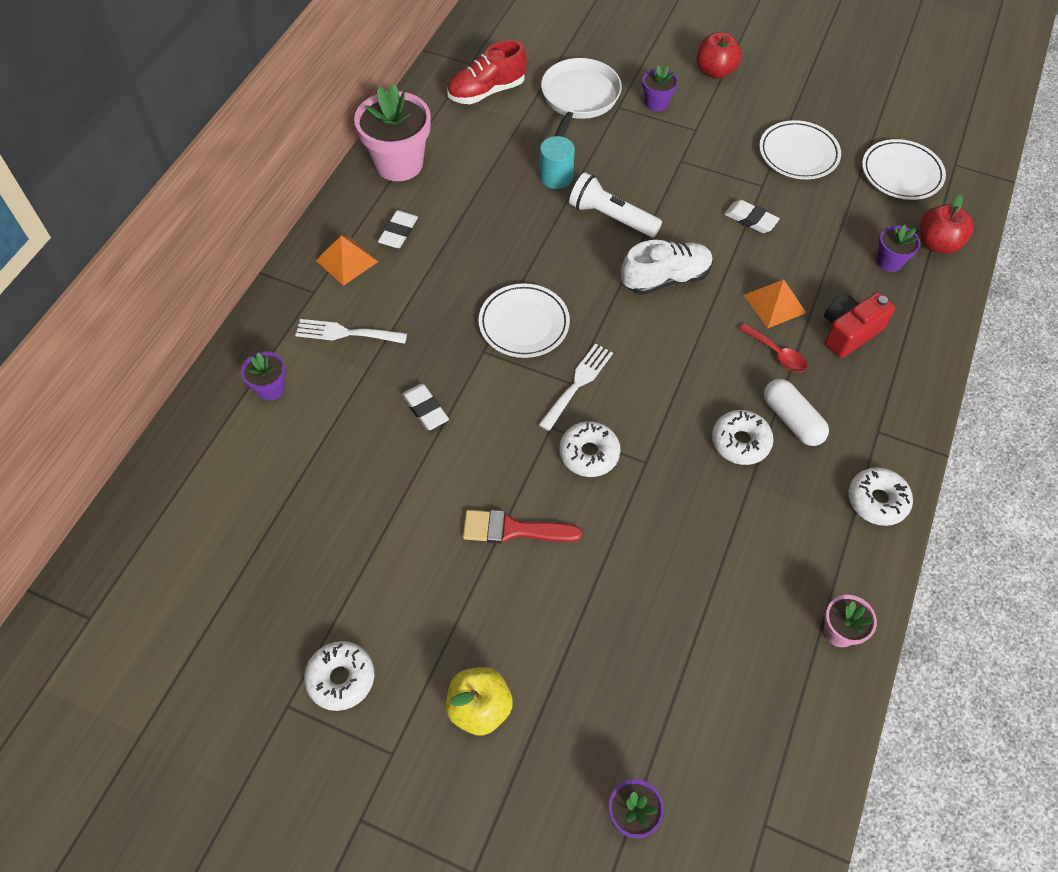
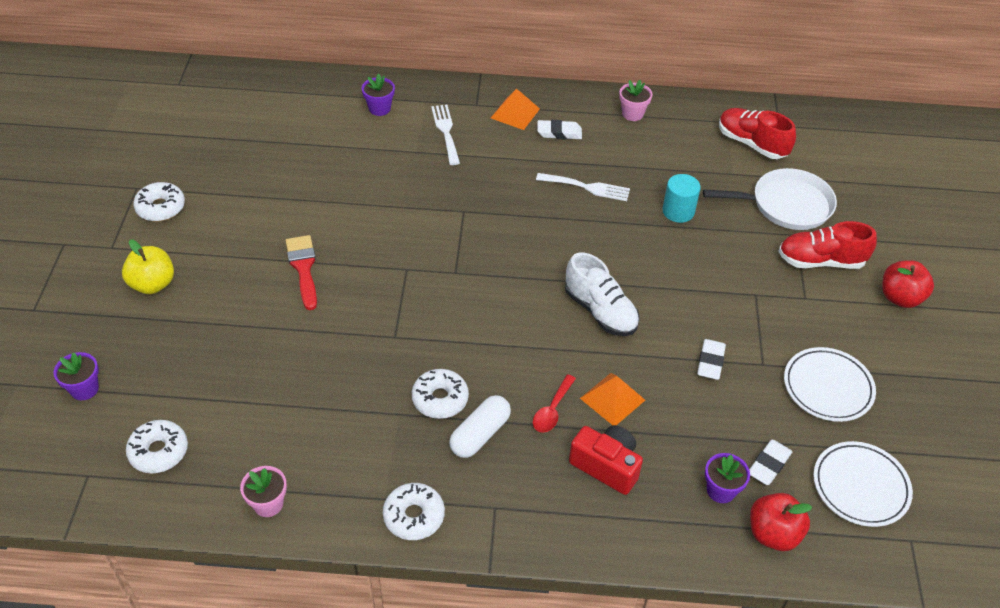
camera: 70 degrees right, 10 degrees down
(399, 163) = (632, 114): pink flower pot -> pink flower pot, size x0.50
(425, 409) = (394, 192): white eraser -> white eraser (769, 465)
(524, 324) = (502, 228): white plate -> none
(578, 383) = (456, 276): white fork -> white fork (587, 187)
(589, 454) = (389, 298): white donut -> white donut (159, 451)
(611, 217) = (652, 258): white flashlight -> none
(656, 103) = (820, 261): purple flower pot -> red shoe

